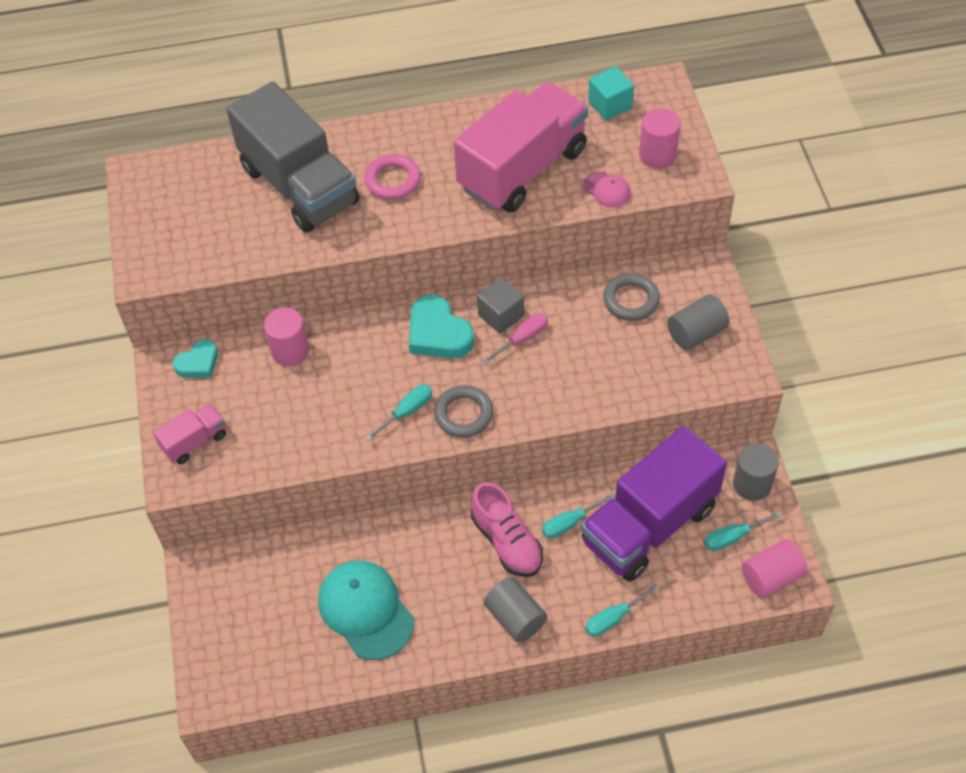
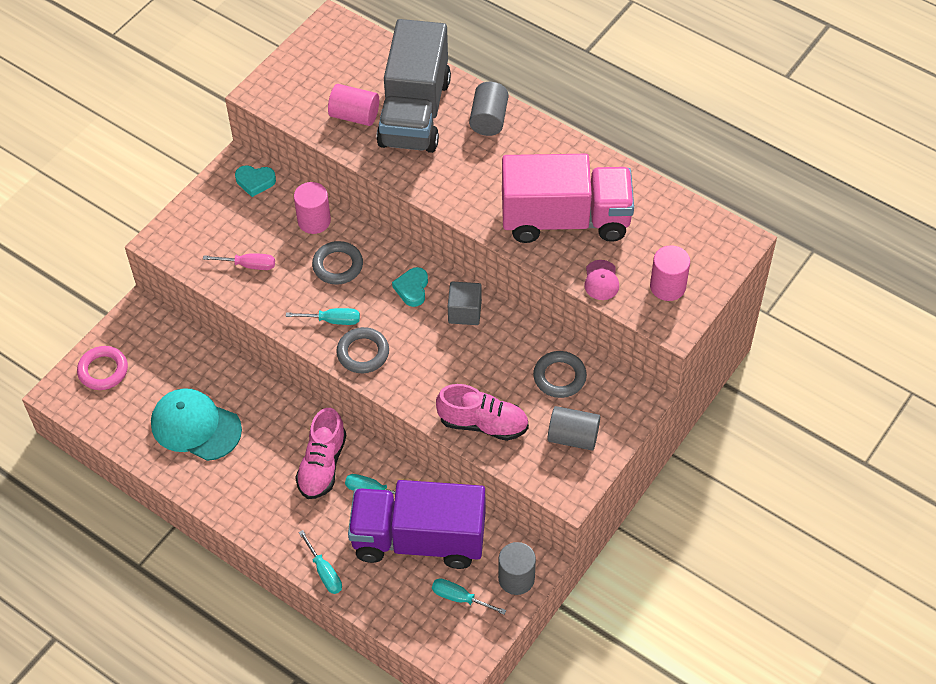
camera: 45 degrees right, 0 degrees up
(194, 441) = (197, 228): pink truck -> none
(355, 367) = (338, 265): none -> grey ring
(366, 610) = (195, 426): turquoise cap -> turquoise cap turned 75 degrees counterclockwise
(392, 180) = (475, 157): pink ring -> pink ring (103, 370)
(438, 333) = (412, 289): turquoise heart -> turquoise heart, size x0.62
(515, 618) = (270, 514): grey cylinder -> grey cylinder (488, 119)
(522, 338) = (459, 339): pink screwdriver -> pink screwdriver (249, 265)
(610, 105) = (682, 225): turquoise cube -> none
(613, 618) = (324, 572): turquoise screwdriver -> turquoise screwdriver turned 135 degrees counterclockwise
(622, 382) = (483, 423): none -> pink shoe
(771, 576) = (451, 645): pink cylinder -> pink cylinder (354, 115)

